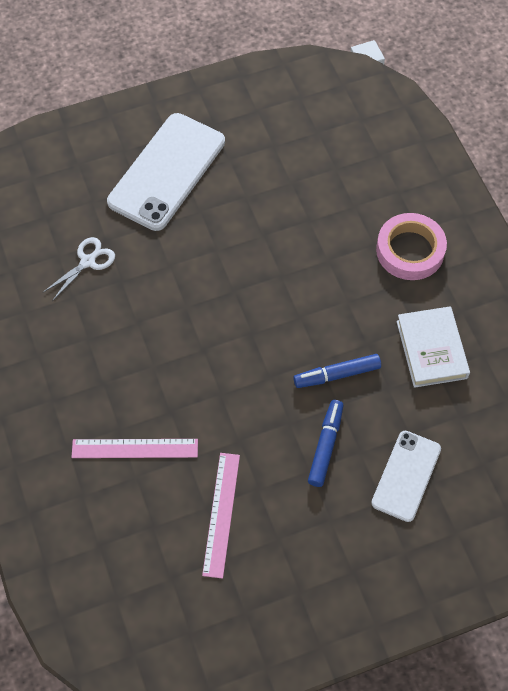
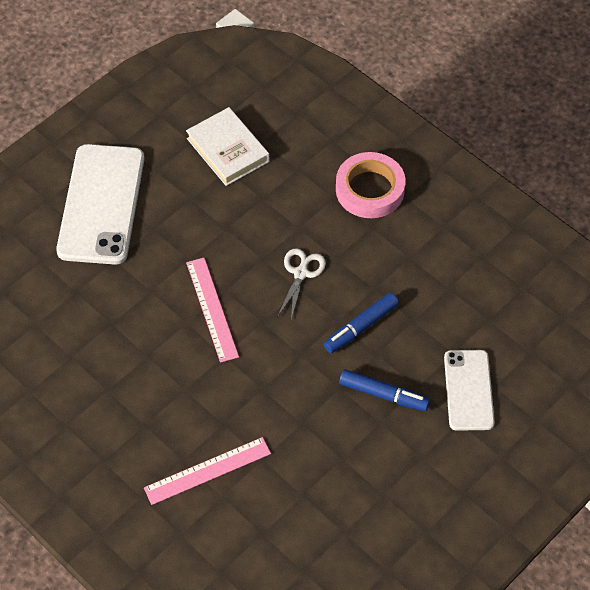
camera: 25 degrees left, 5 degrees down
(88, 261) = (69, 317): white scissors -> white scissors (301, 272)
(221, 514) = (320, 494): pink ruler -> pink ruler (212, 309)
(325, 446) = (383, 394): blue marker -> blue marker turned 120 degrees clockwise
(431, 349) = (434, 270): white book -> white book (227, 150)

